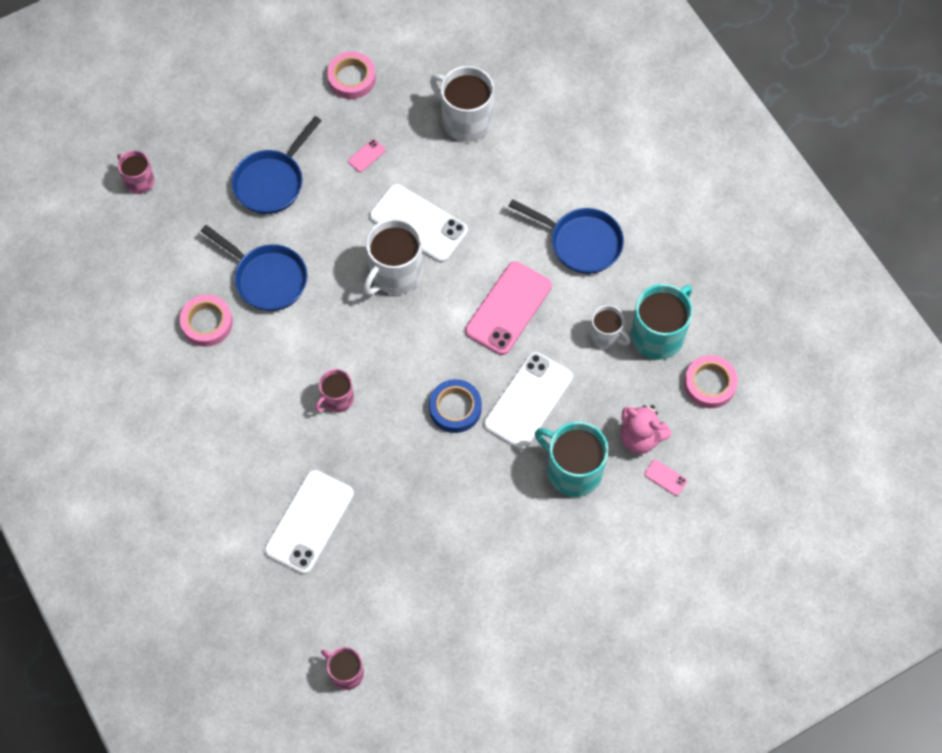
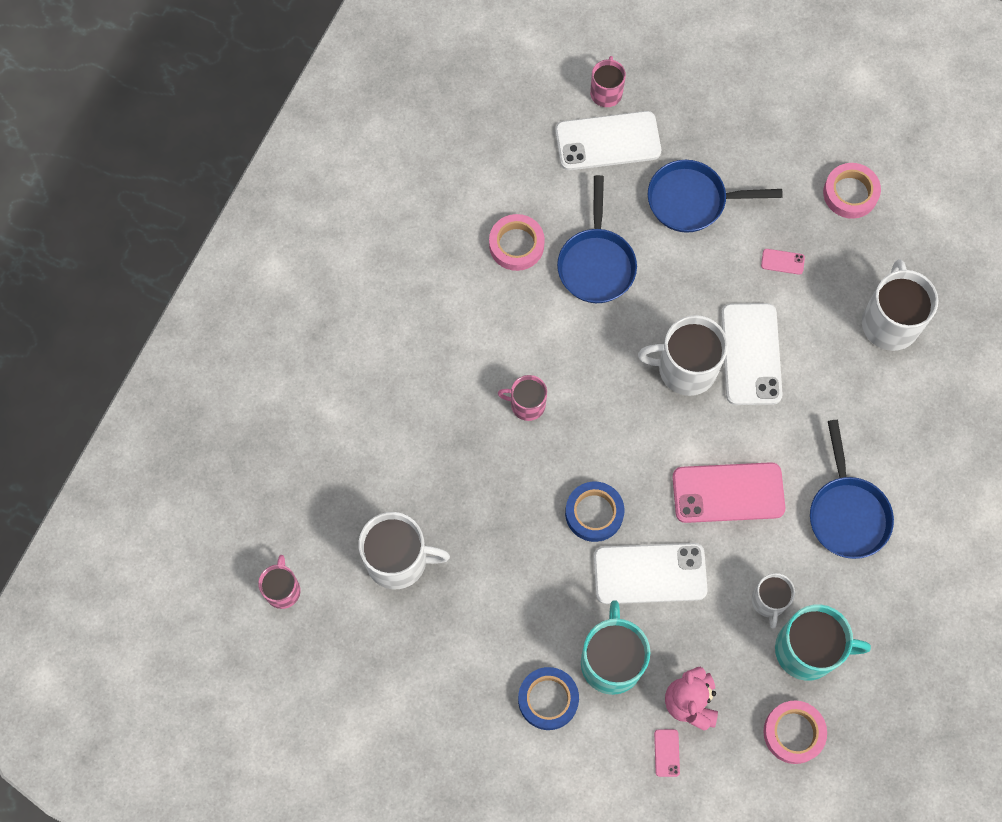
camera: 55 degrees right, 5 degrees up
(309, 522) = (396, 462): white phone -> white phone (608, 141)
(387, 570) = (398, 560): none -> white mug
(569, 533) = (548, 699): none -> blue tape

